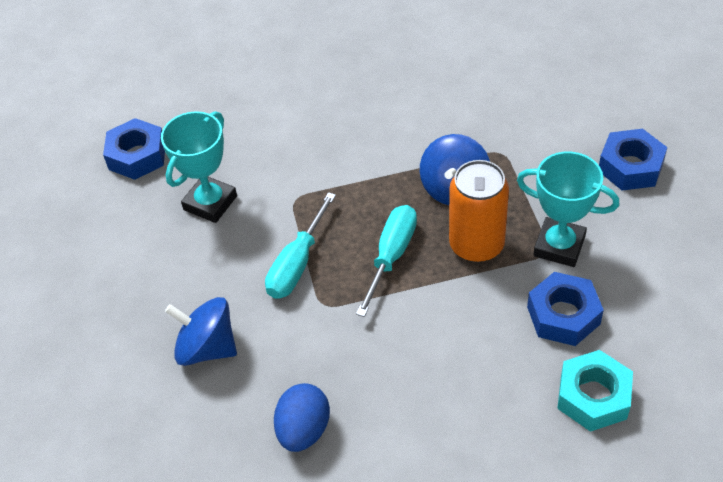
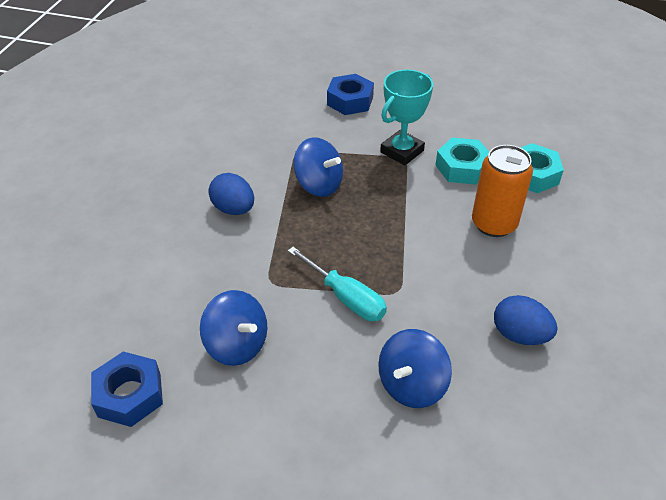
camera: 75 degrees left, 5 degrees down
(210, 203) = (237, 345): turquoise trophy -> blue spinning top
(381, 135) = (234, 209): none -> blue egg
(391, 256) = (368, 237): turquoise screwdriver -> none
(476, 245) = (380, 189): orange can -> orange can (494, 224)
(563, 315) = (462, 167): blue nut -> turquoise nut

